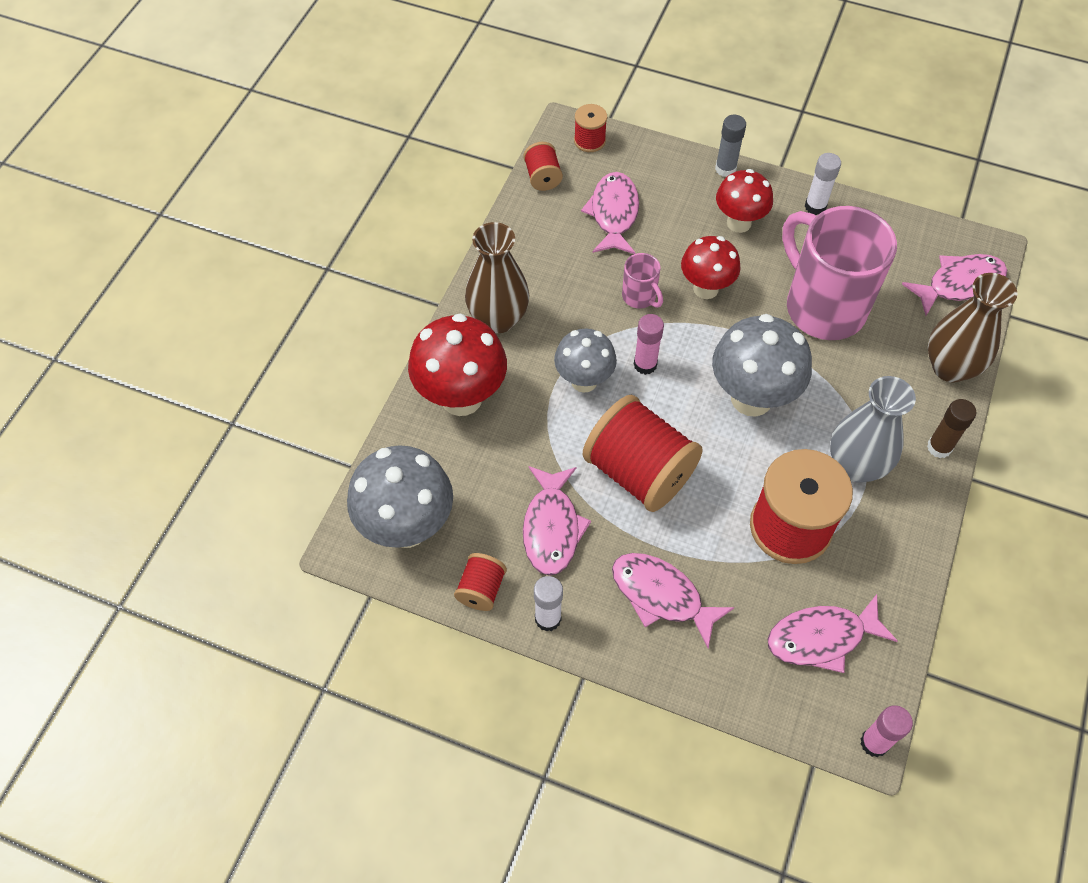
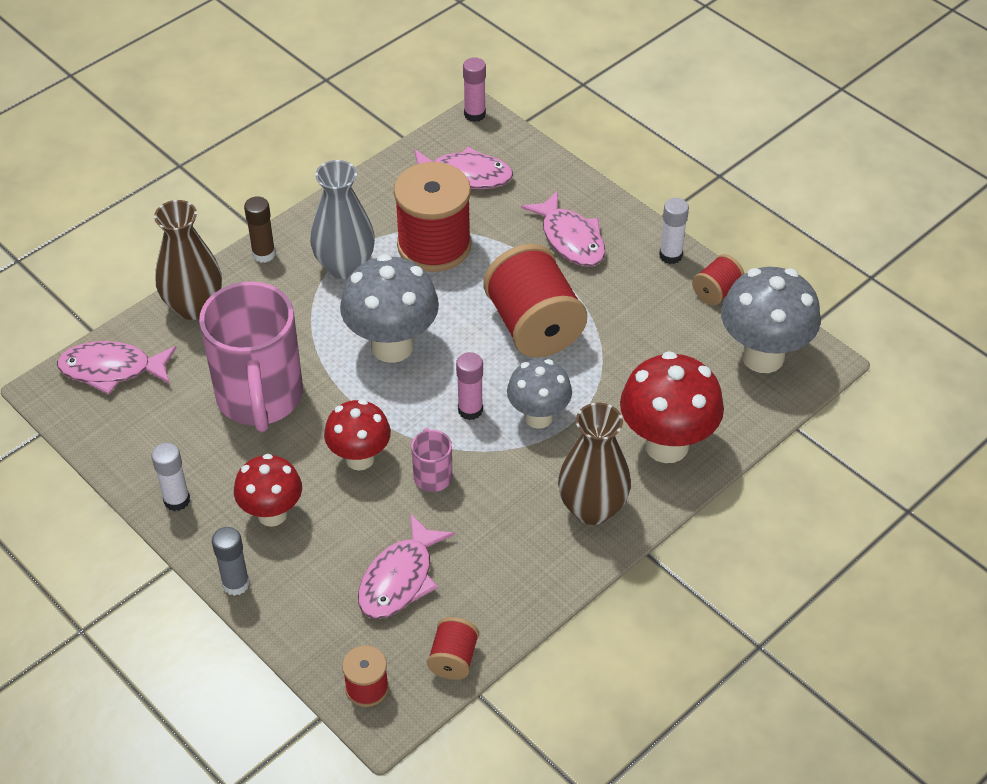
camera: 155 degrees left, 10 degrees down
(552, 528) = (634, 313): pink fish -> none

